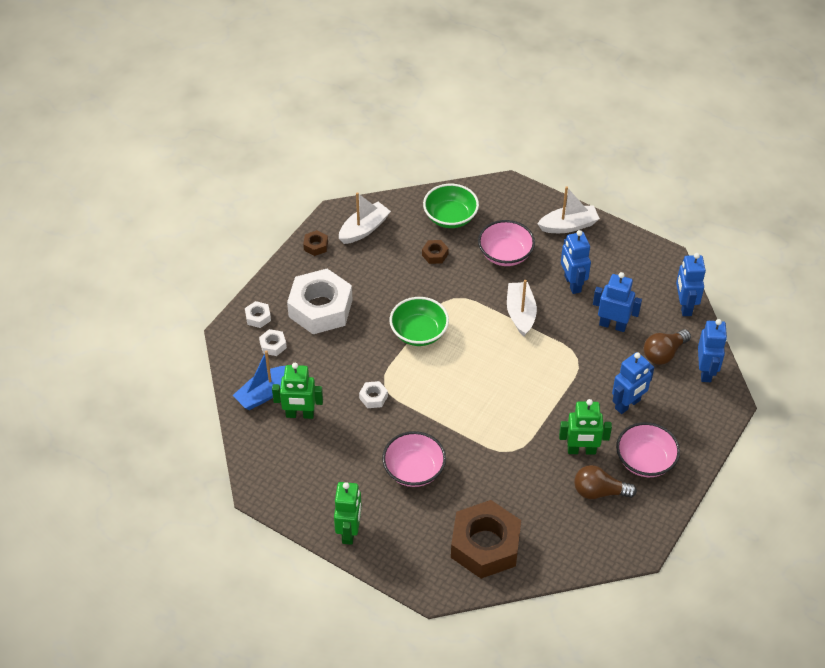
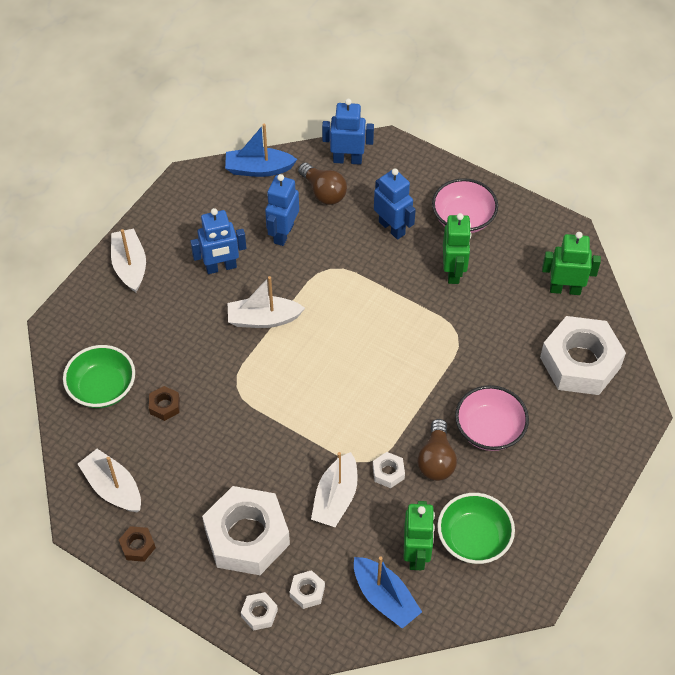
camera: 90 degrees left, 5 degrees up
(349, 531) = (577, 494): green robot -> green robot (565, 289)
(351, 362) = (335, 498): none -> white boat
(419, 332) = (289, 424): green bowl -> green bowl (473, 539)
(485, 545) = (580, 362): brown nut -> white nut
(505, 254) = (170, 331): pink bowl -> none
(599, 492) = (504, 260): brown light bulb -> brown light bulb (436, 460)
(684, 306) = (258, 169): blue robot -> blue boat

